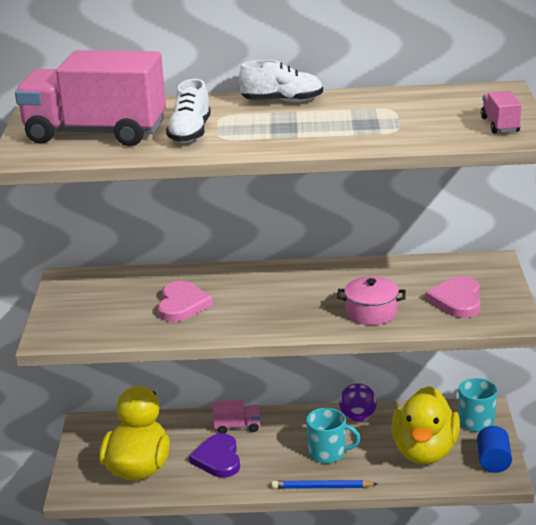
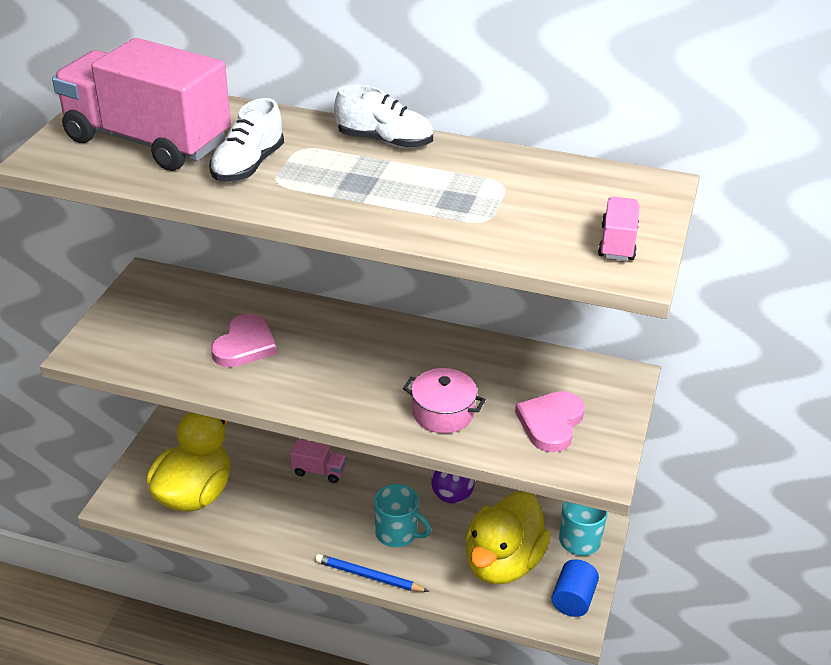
camera: 15 degrees right, 10 degrees up
(218, 459) = (279, 506): purple heart -> none

